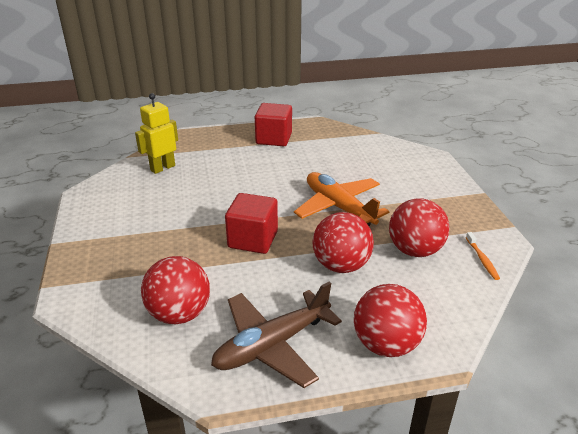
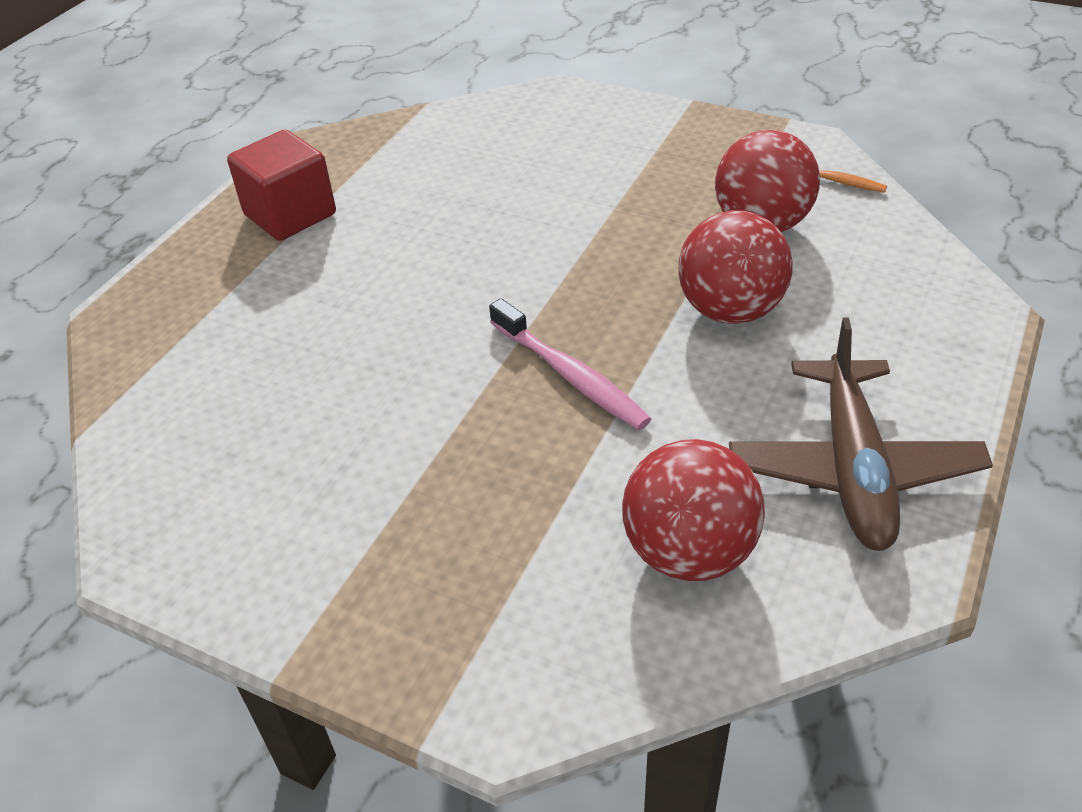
camera: 50 degrees left, 10 degrees up
(162, 168) = (197, 397): yellow robot -> none
(253, 239) = (569, 374): red cube -> pink toothbrush
(338, 207) = (582, 242): orange plane -> none
(386, 344) = (934, 351): red ball -> none

